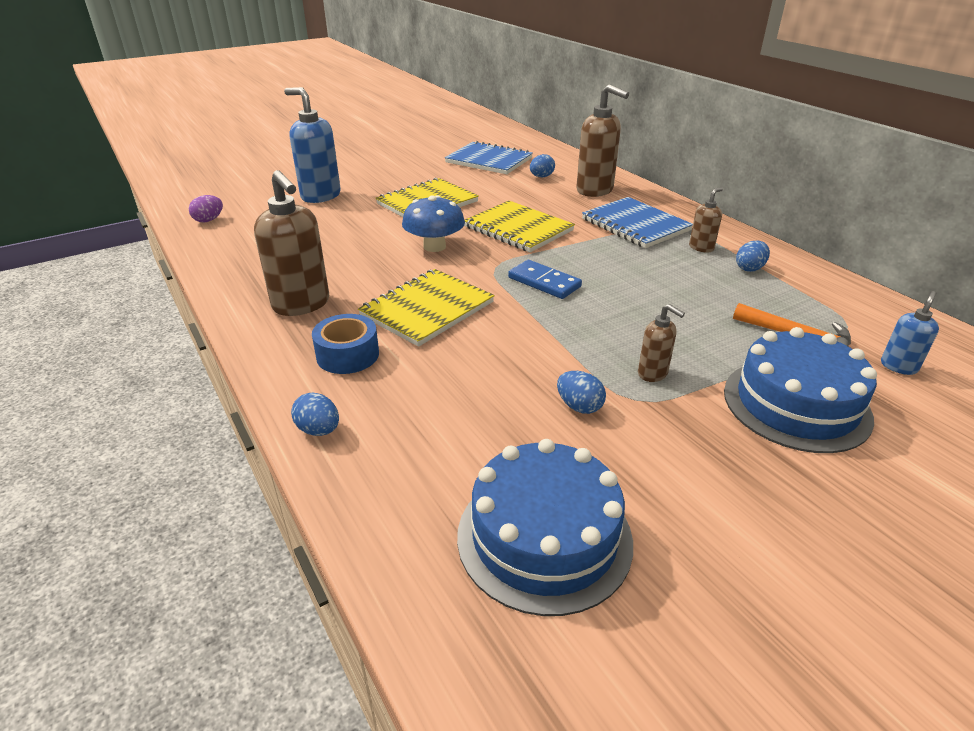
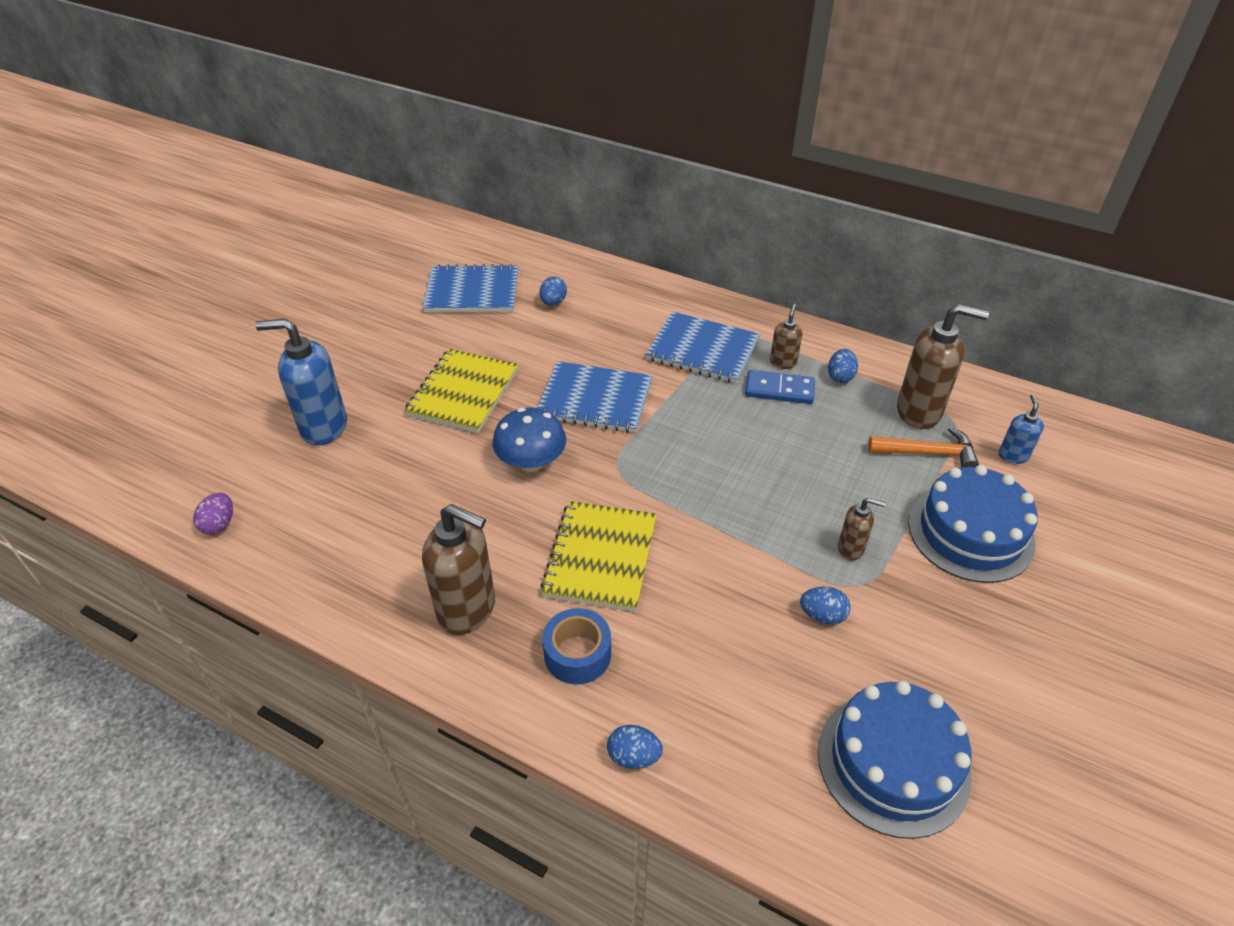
camera: 30 degrees left, 10 degrees up
(518, 229) = (595, 400): yellow notebook -> blue notebook
(544, 282) = (680, 471): blue domino -> blue domino (779, 390)
(595, 190) = (626, 307): brown soap dispenser -> brown soap dispenser (919, 412)

